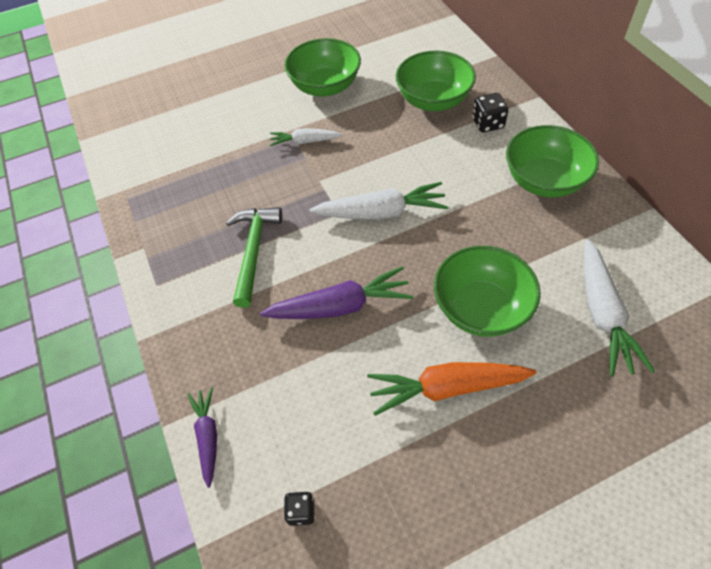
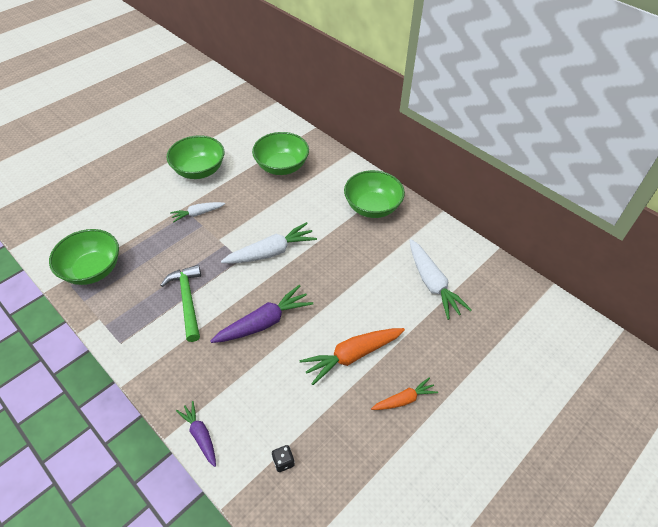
camera: 25 degrees left, 5 degrees down
(481, 308) = (358, 299): green bowl -> green bowl (92, 270)
(488, 124) = (324, 176): black dice -> none
(504, 478) = (404, 399): none -> orange carrot

